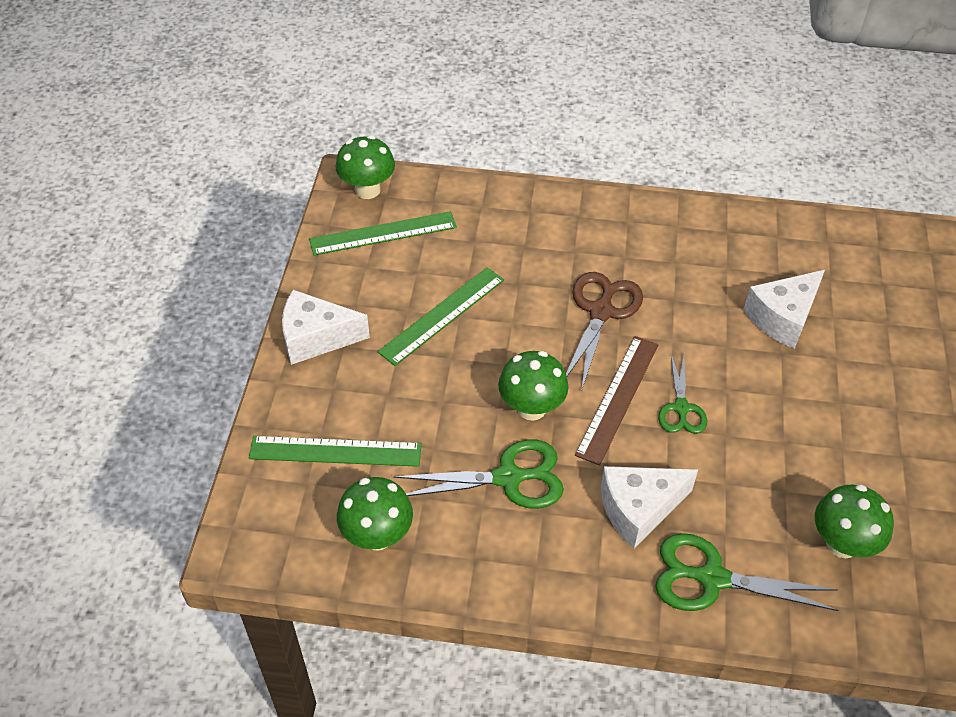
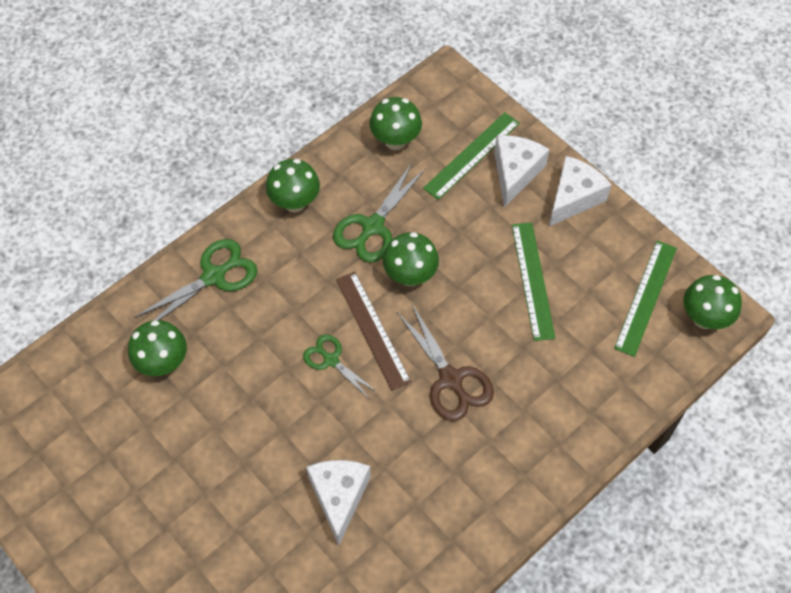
camera: 130 degrees right, 10 degrees up
(550, 573) = (295, 202): none -> green mushroom
(639, 509) = (288, 276): white cheese -> white cheese (515, 173)

